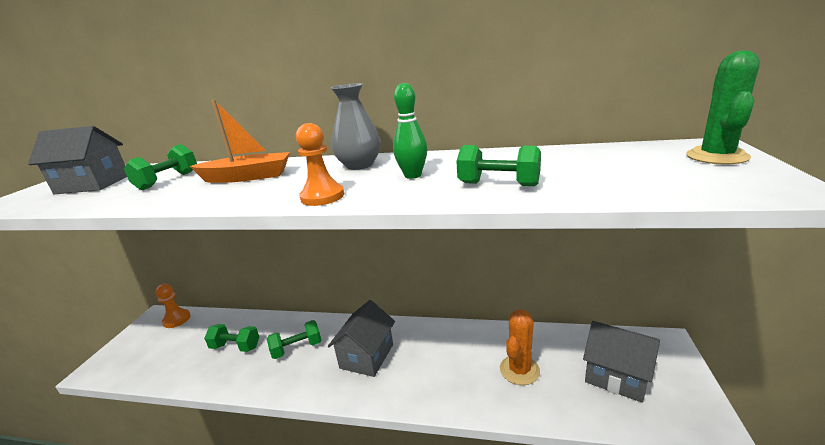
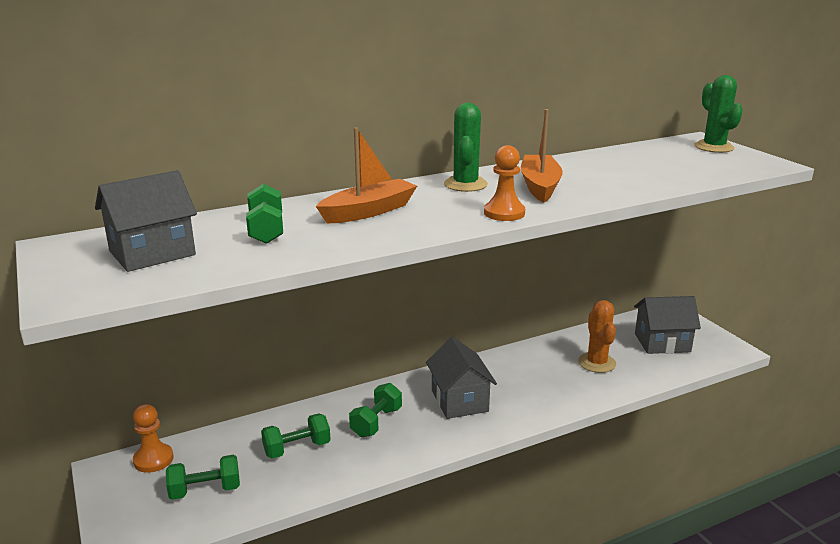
camera: 40 degrees left, 0 degrees up
(359, 165) = (465, 184): grey vase -> green cactus
(413, 175) = (540, 186): green bowling pin -> orange boat
(498, 184) = (620, 183): green dumbbell -> green dumbbell (205, 490)

